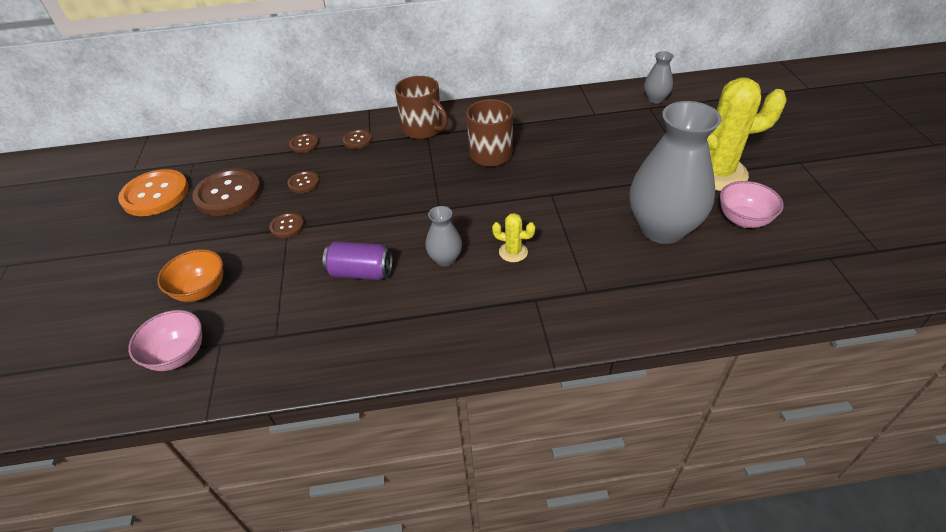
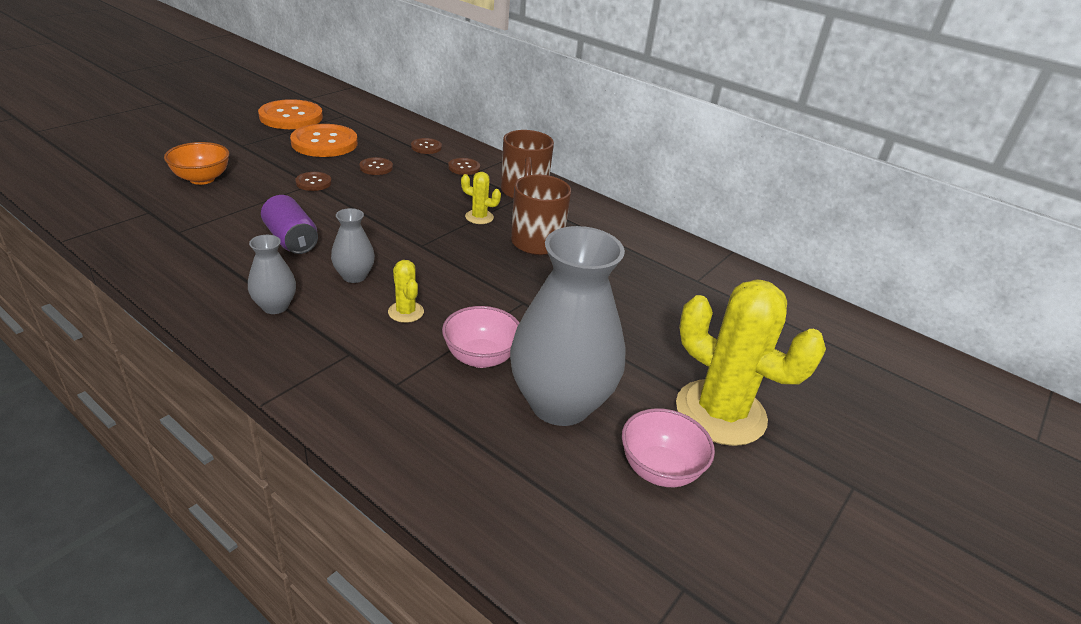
camera: 40 degrees right, 10 degrees down
(178, 355) = (123, 200): pink bowl -> pink bowl (481, 357)
(228, 194) = (324, 143): brown button -> orange button
(432, 165) = (479, 217): none -> yellow cactus
(655, 99) = (791, 313): grey vase -> grey vase (275, 306)

